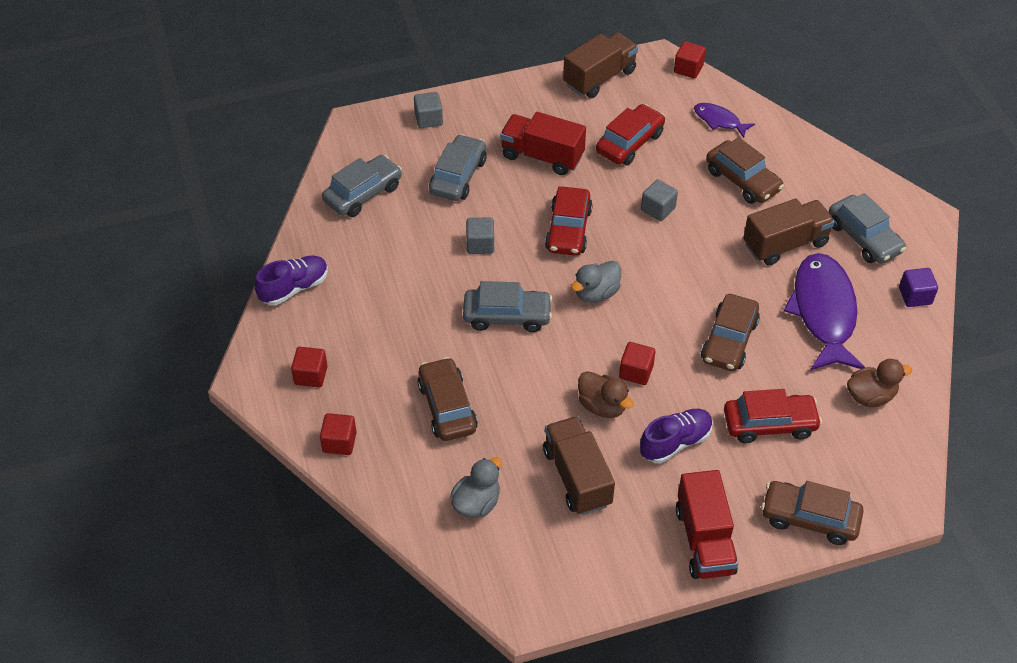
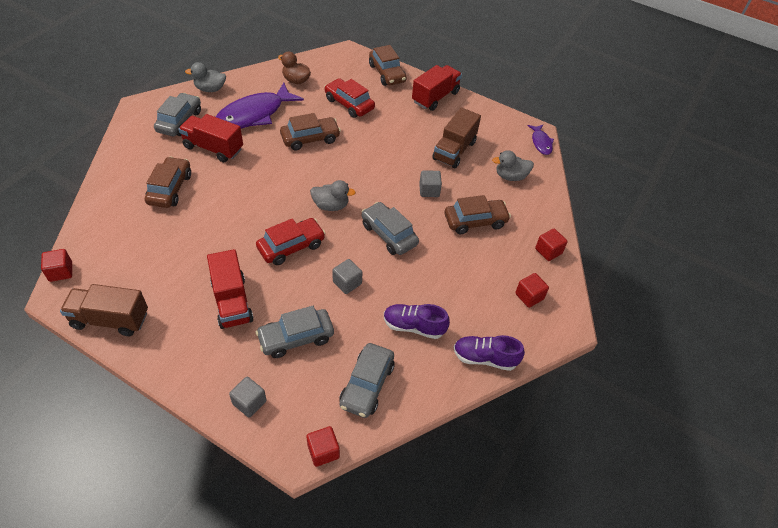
camera: 135 degrees left, 0 degrees up
(363, 194) = (367, 385): grey car -> grey car turned 75 degrees counterclockwise
(447, 407) = (475, 221): brown car -> brown car turned 135 degrees counterclockwise
(602, 406) = (404, 163): brown duck -> none
(630, 143) = (177, 261): red car -> none
(636, 372) = (369, 162): red cube -> red cube (323, 451)
(658, 209) = (232, 214): grey cube -> grey cube (429, 190)
(675, 442) = (395, 128): purple shoe -> purple shoe (413, 326)
(719, 121) = (114, 226): purple fish -> purple fish (541, 143)
(785, 244) = (213, 148): brown truck -> red truck
(915, 296) = (210, 89): purple cube -> grey duck

